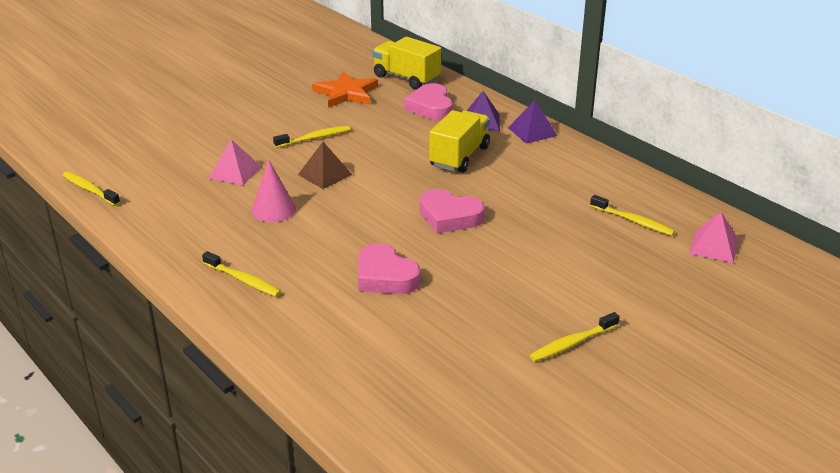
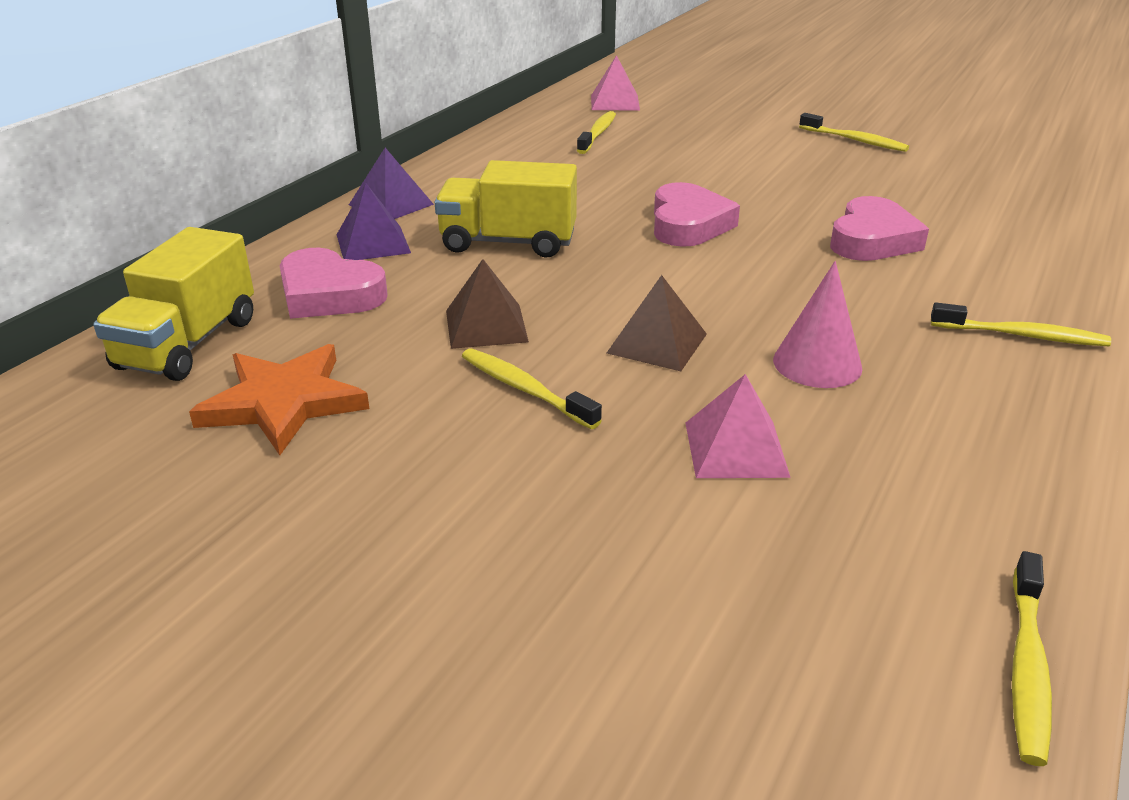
camera: 110 degrees left, 0 degrees up
(243, 280) = (1022, 335): yellow toothbrush -> yellow toothbrush turned 90 degrees clockwise
(373, 138) = (486, 326): none -> brown pyramid
(431, 107) = (329, 294): pink heart -> pink heart turned 60 degrees clockwise

